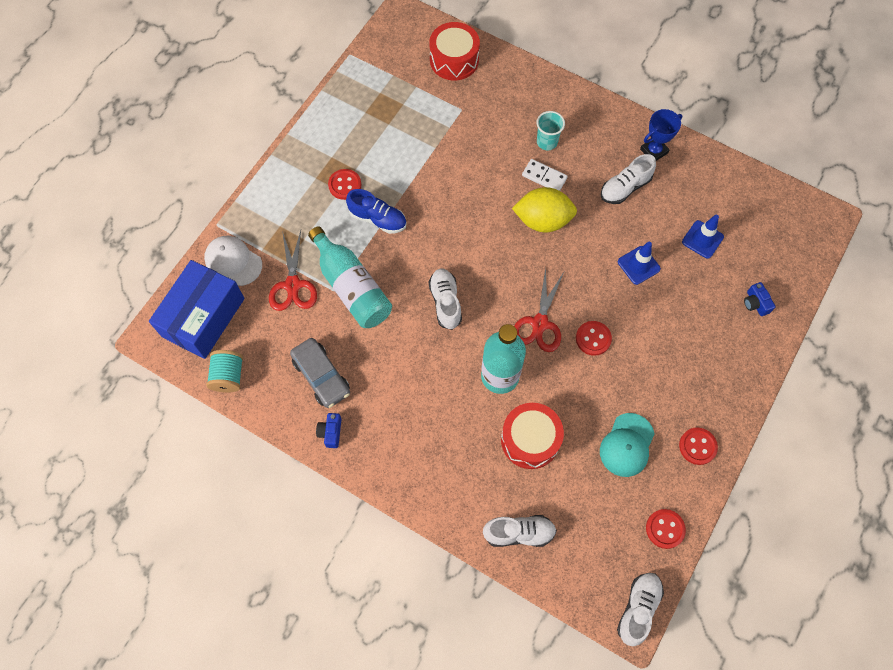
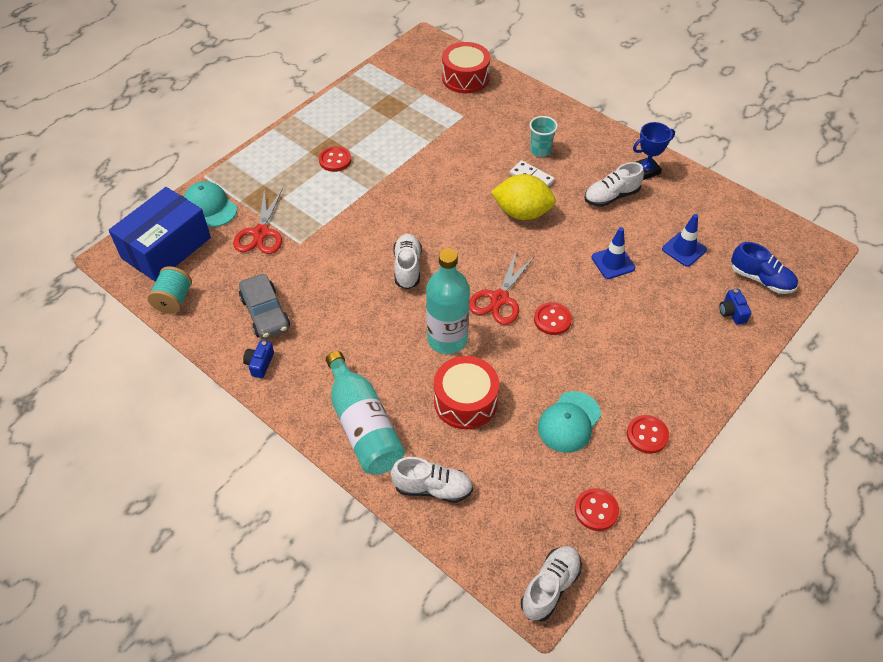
camera: 10 degrees right, 15 degrees down
(233, 261) = (210, 206): white cap -> turquoise cap
(352, 287) = (318, 242): turquoise bottle -> turquoise bottle (363, 426)
(378, 219) = (359, 191): blue shoe -> blue shoe (761, 279)

